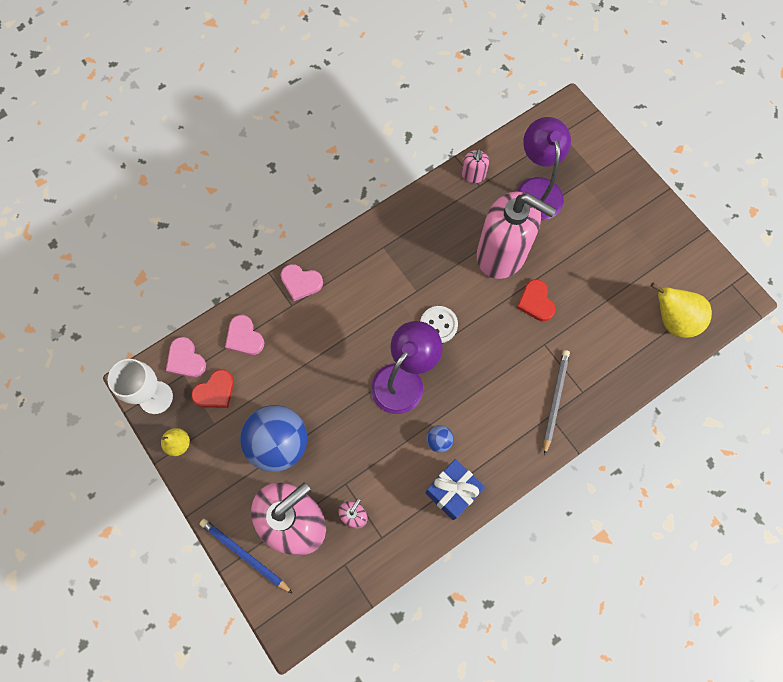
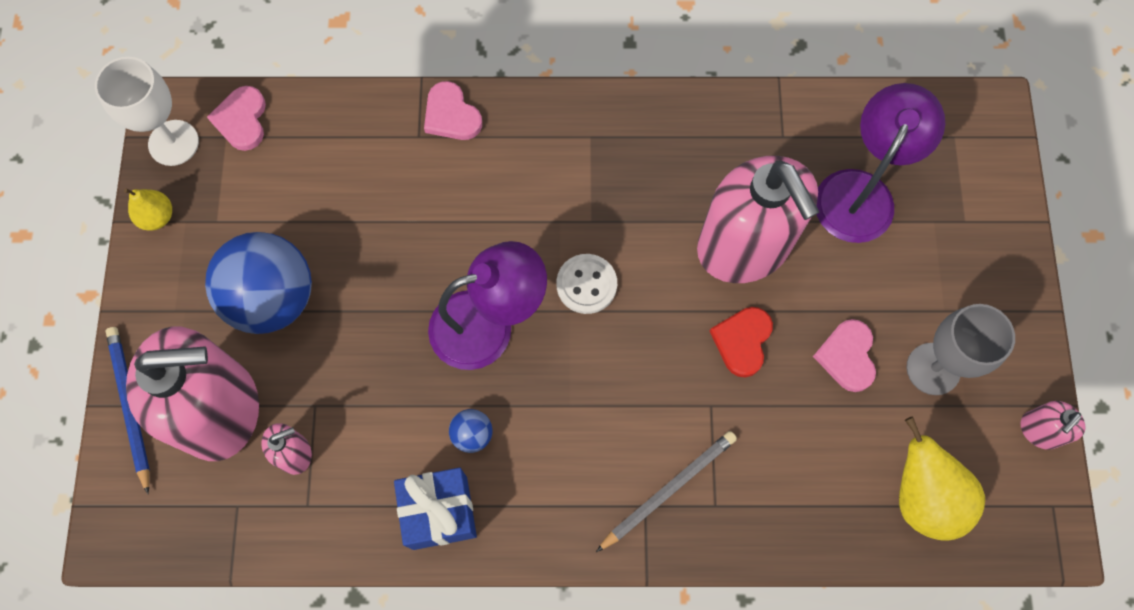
camera: 35 degrees right, 0 degrees up
(215, 391) = (247, 182): red heart -> none
(244, 337) = (331, 138): pink heart -> pink heart (847, 356)
(473, 175) = (784, 118): pink soap dispenser -> pink soap dispenser (1039, 431)
(633, 255) = (933, 369): none -> grey goblet

